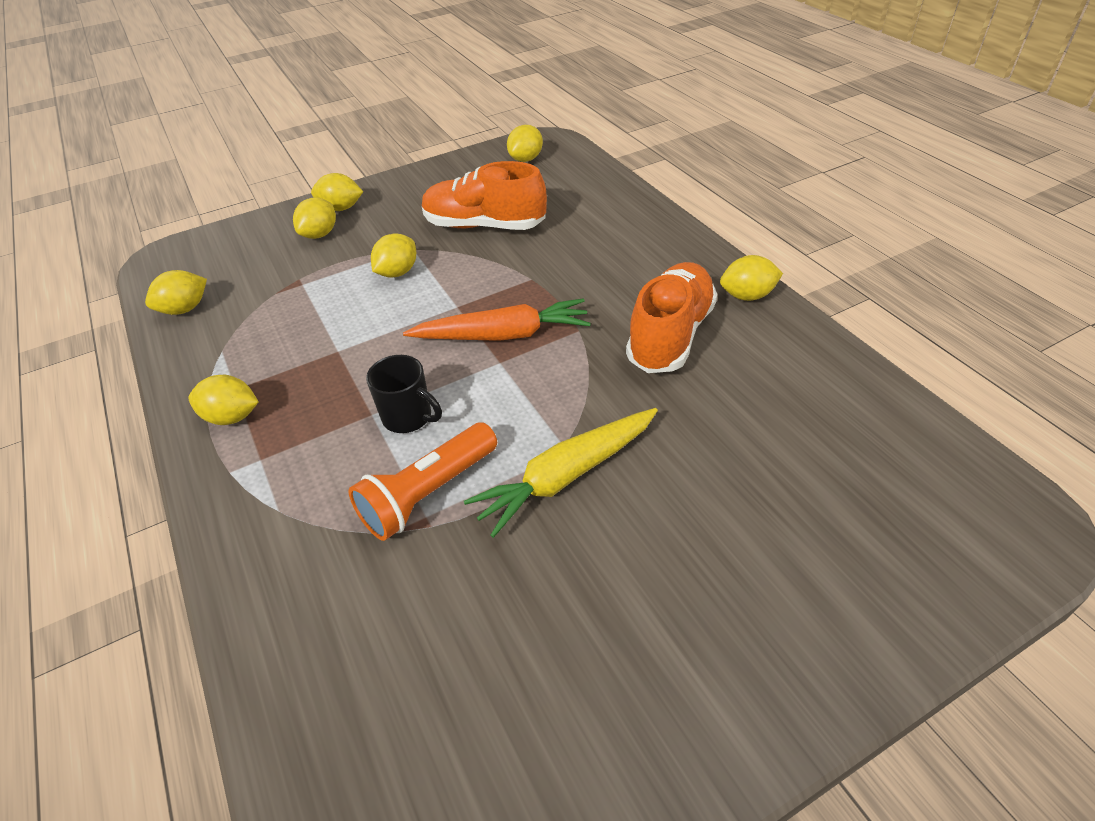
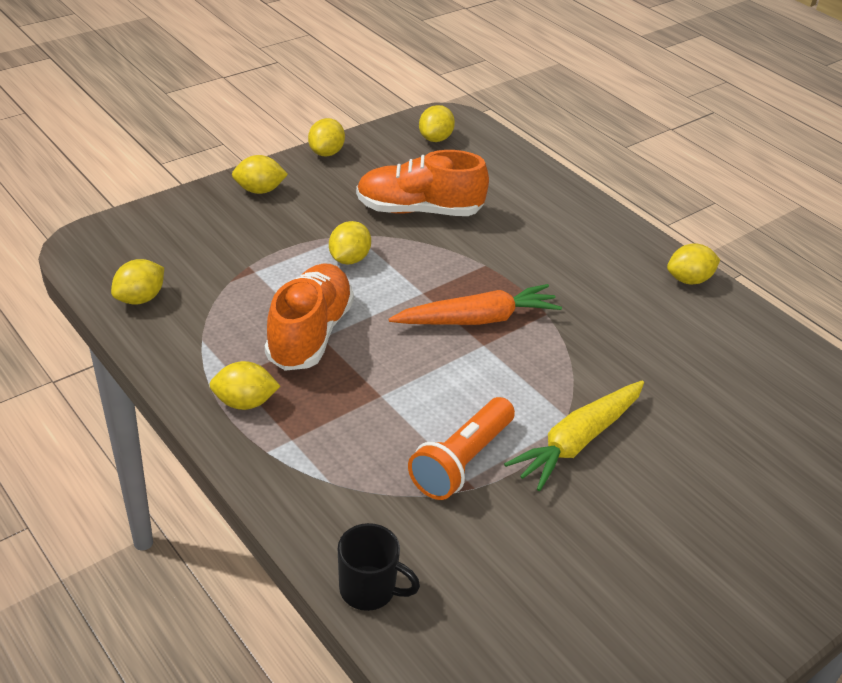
camera: 15 degrees left, 5 degrees down
(320, 234) = (249, 219): yellow lemon -> yellow lemon (326, 152)
(408, 417) = (417, 397): black mug -> black mug (369, 590)
(670, 335) = (631, 317): orange shoe -> orange shoe (310, 334)

